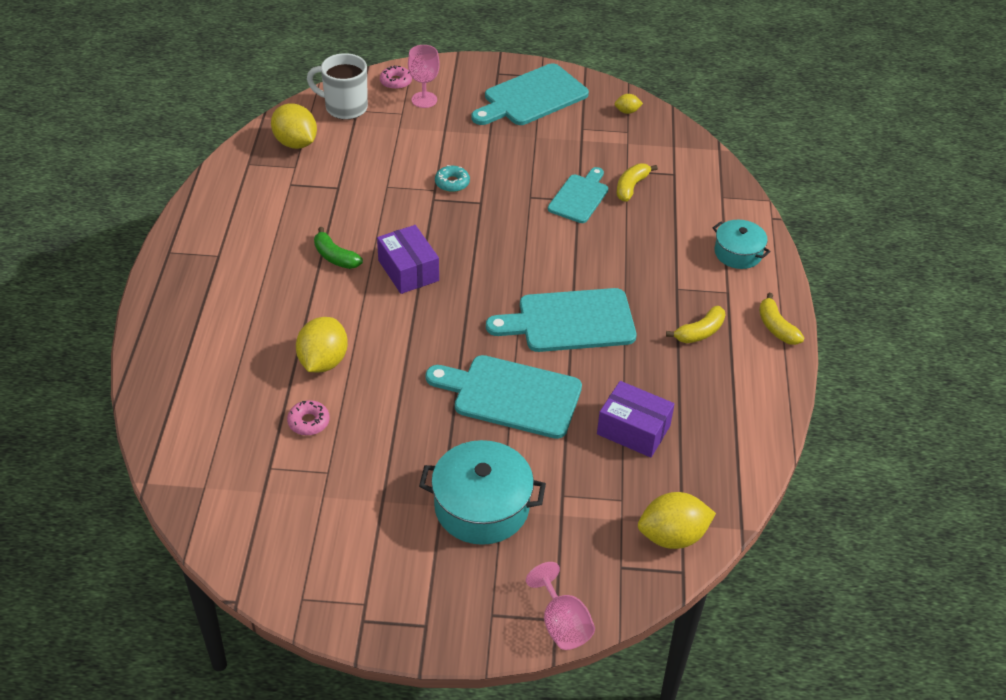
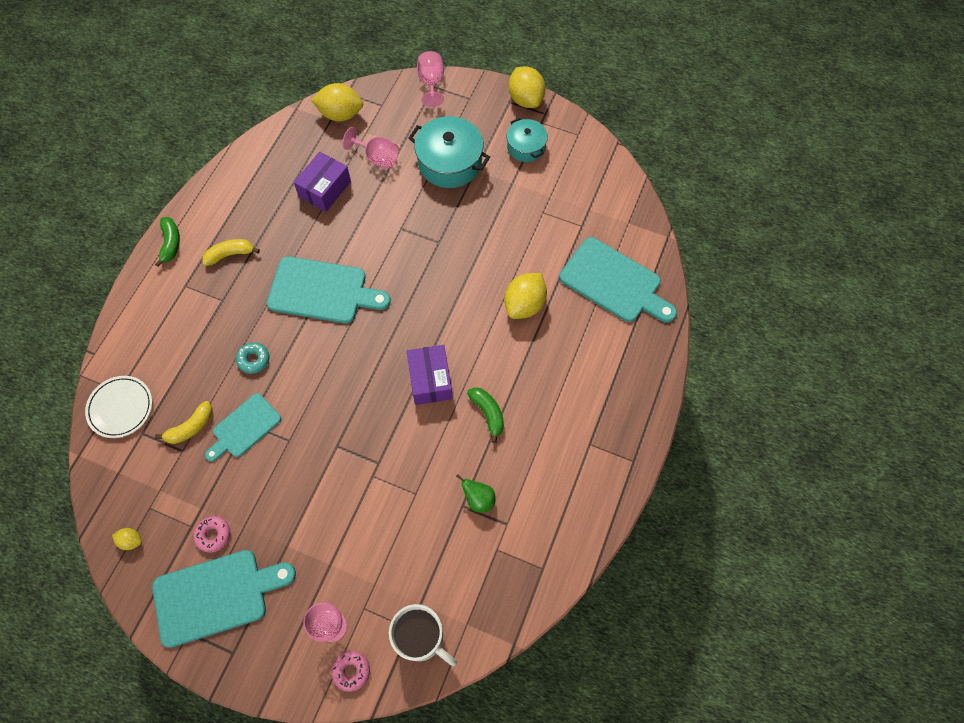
camera: 160 degrees left, 20 degrees up
(295, 143) = (488, 589): yellow lemon -> yellow lemon (525, 99)
(308, 422) = (547, 254): pink donut -> pink donut (213, 535)
(323, 194) = (478, 499): none -> green pear
(452, 183) = (352, 481): turquoise donut -> turquoise donut (254, 359)
(511, 395) = (396, 238): turquoise cutting board -> turquoise cutting board (614, 282)
(586, 487) = (377, 158): none -> pink goblet
(633, 430) = (325, 189): purple box -> purple box turned 75 degrees clockwise
(709, 186) = (120, 408): none -> white plate
(738, 253) = (149, 323): turquoise pot -> turquoise pot (526, 147)
(776, 327) = (171, 243): yellow banana -> green banana

